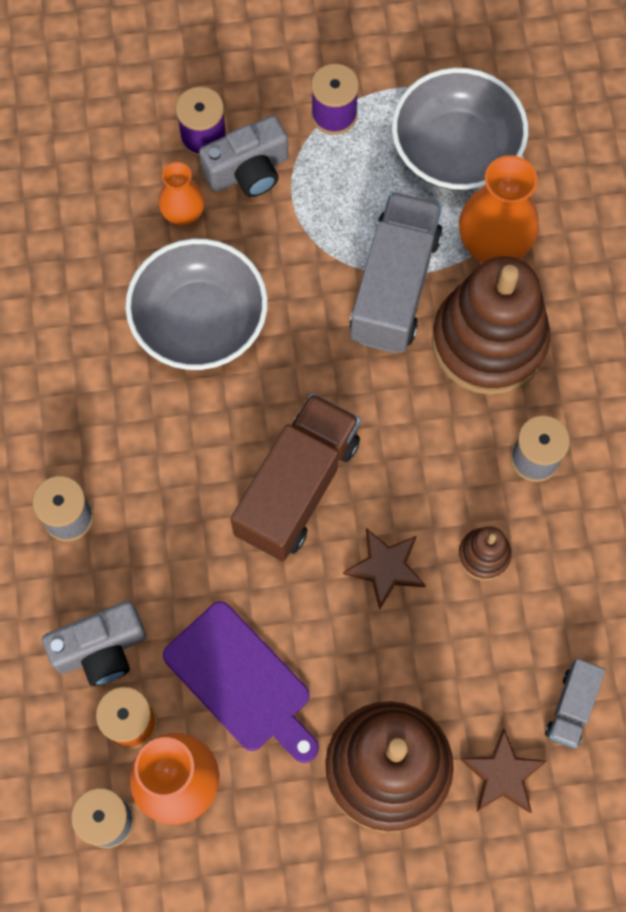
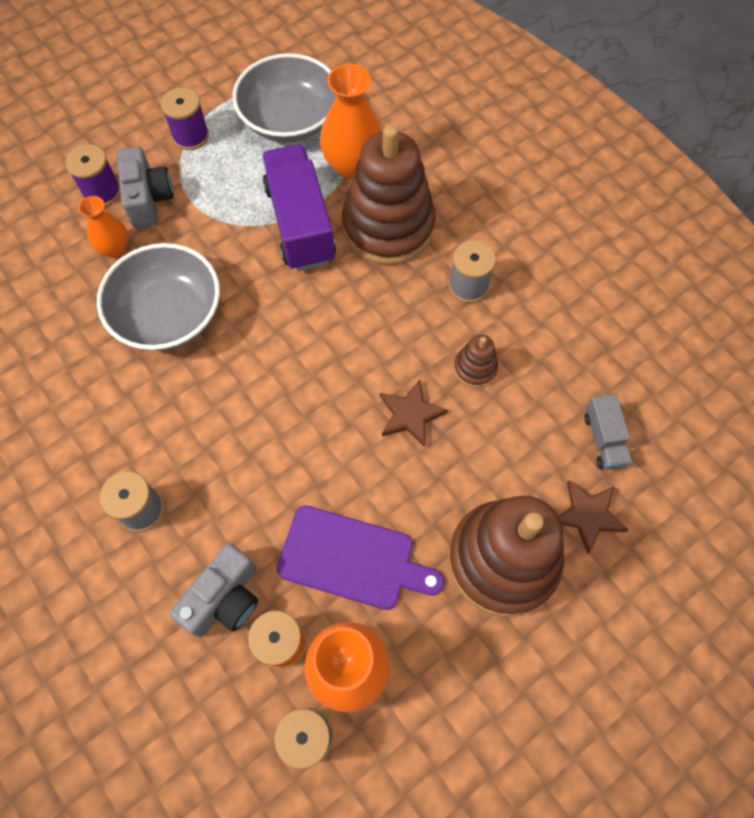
camera: 30 degrees left, 5 degrees down
(248, 171) = (148, 199): grey camera -> grey camera turned 45 degrees counterclockwise
(297, 487) = (310, 392): brown truck -> none
(394, 286) = (300, 223): grey truck -> purple truck

